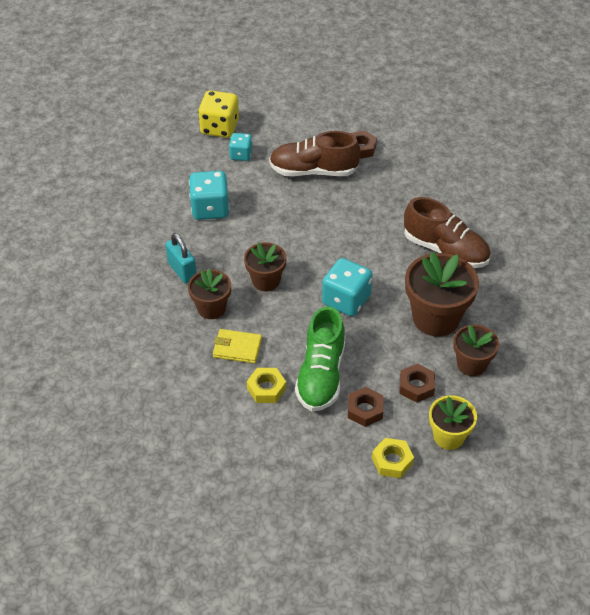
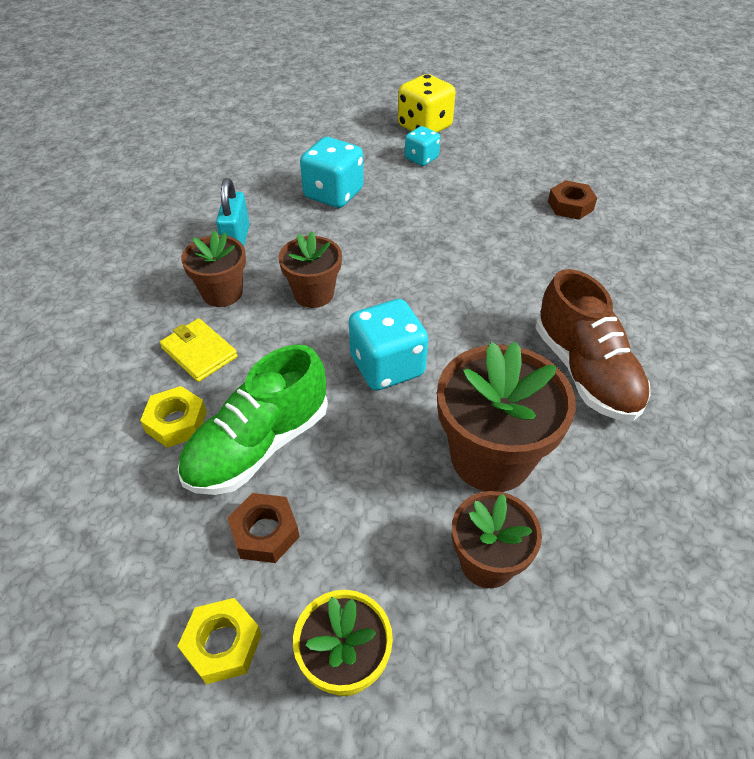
camera: 35 degrees right, 0 degrees up
(313, 171) = (489, 205): brown shoe -> none
(416, 386) = (371, 544): brown nut -> none

